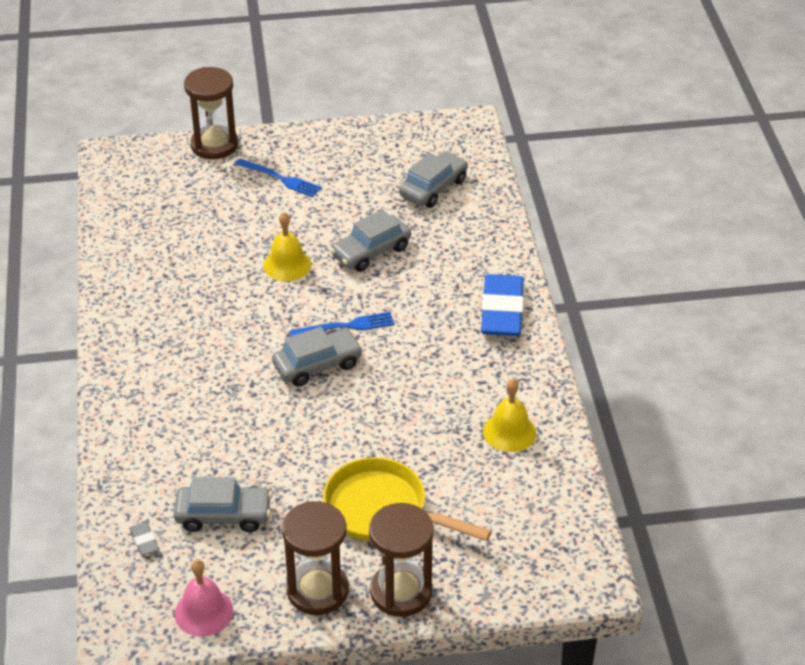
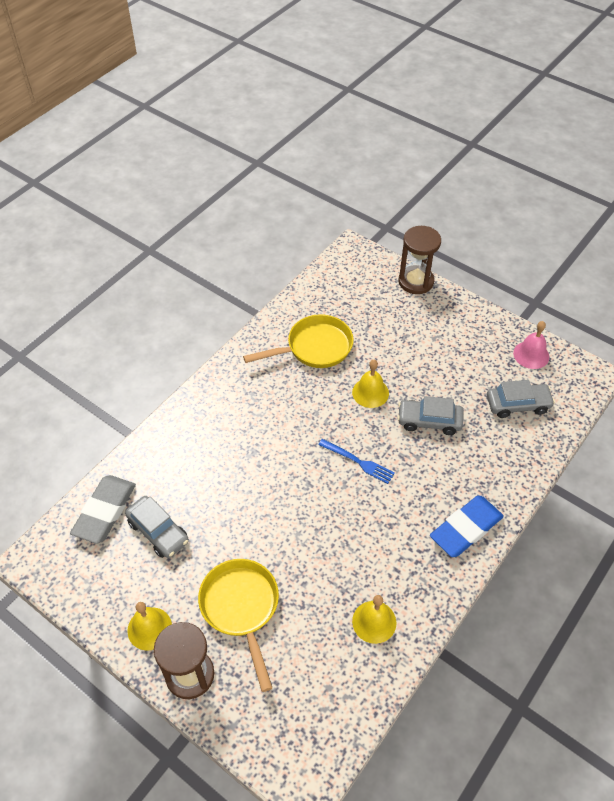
camera: 45 degrees right, 10 degrees up
(144, 541) = (105, 511): grey eraser -> grey eraser, size x2.43
(182, 263) = (314, 348): none -> yellow pan
(204, 612) = (82, 585): pink bell -> pink bell (531, 355)
(280, 179) = (429, 331): blue fork -> none
(317, 365) = (314, 475): grey car -> none
(317, 590) = (149, 628): brown hourglass -> yellow bell

